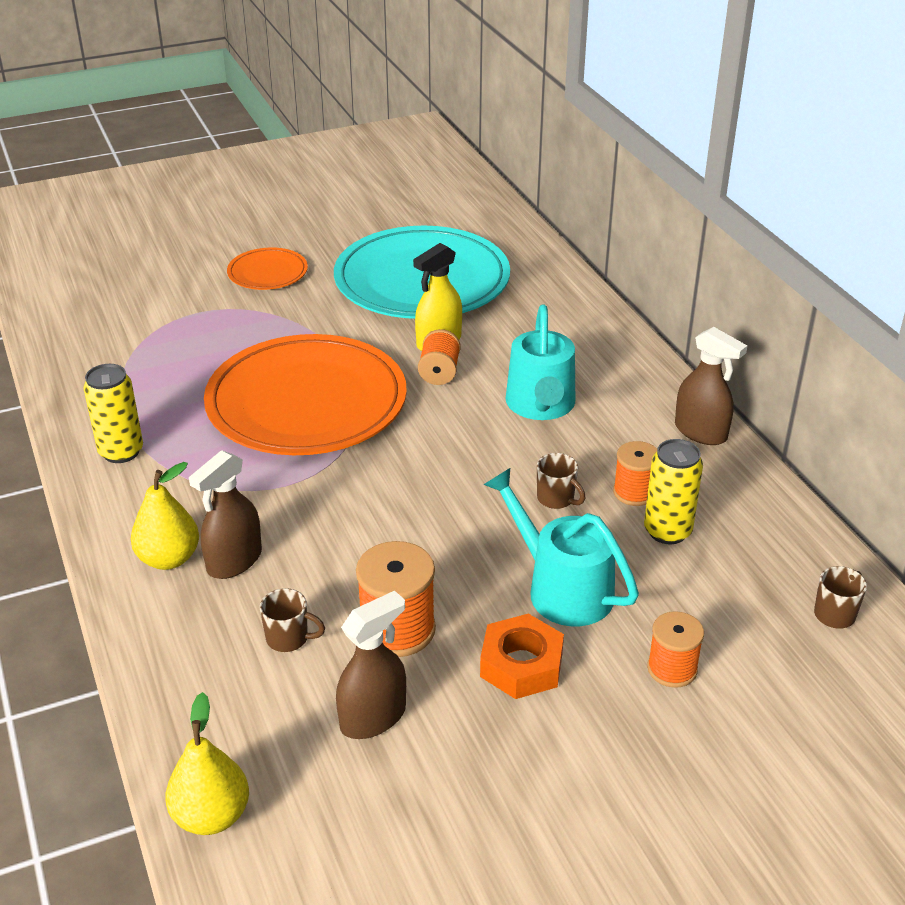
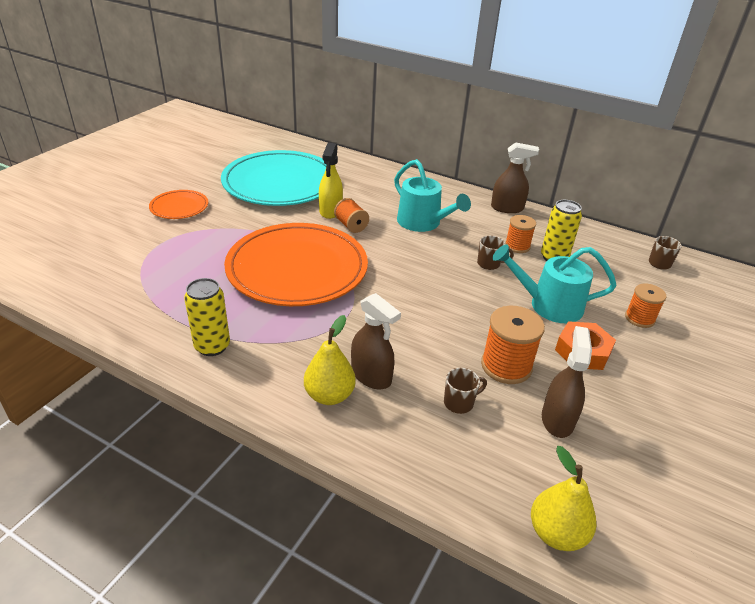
camera: 40 degrees left, 0 degrees up
(234, 561) = (371, 376): brown spray bottle -> brown spray bottle turned 45 degrees counterclockwise

